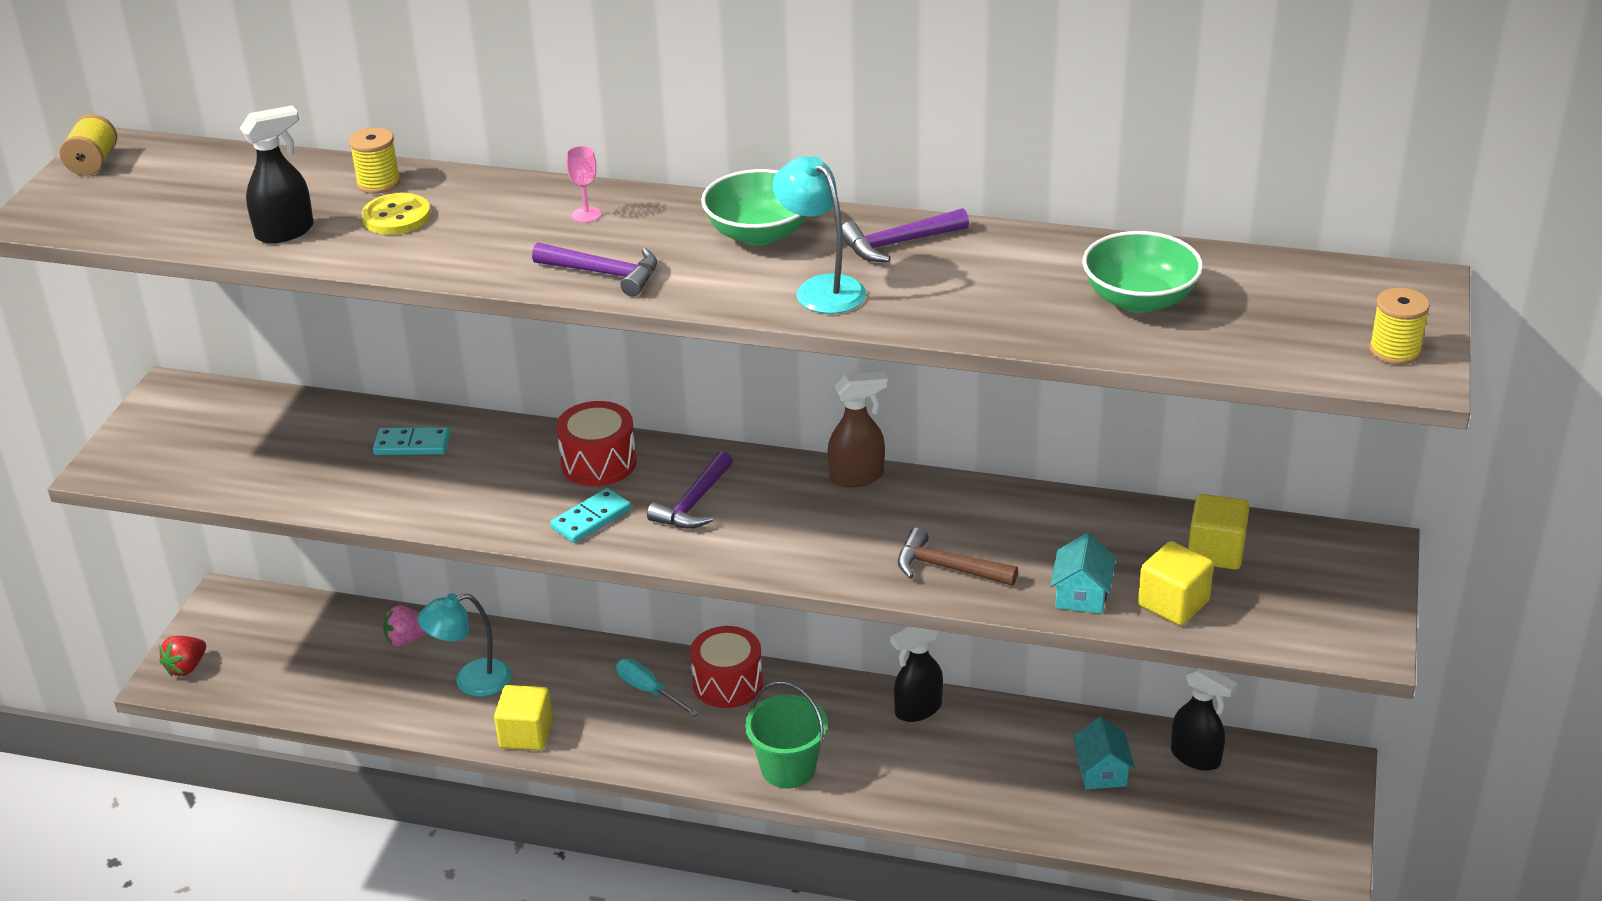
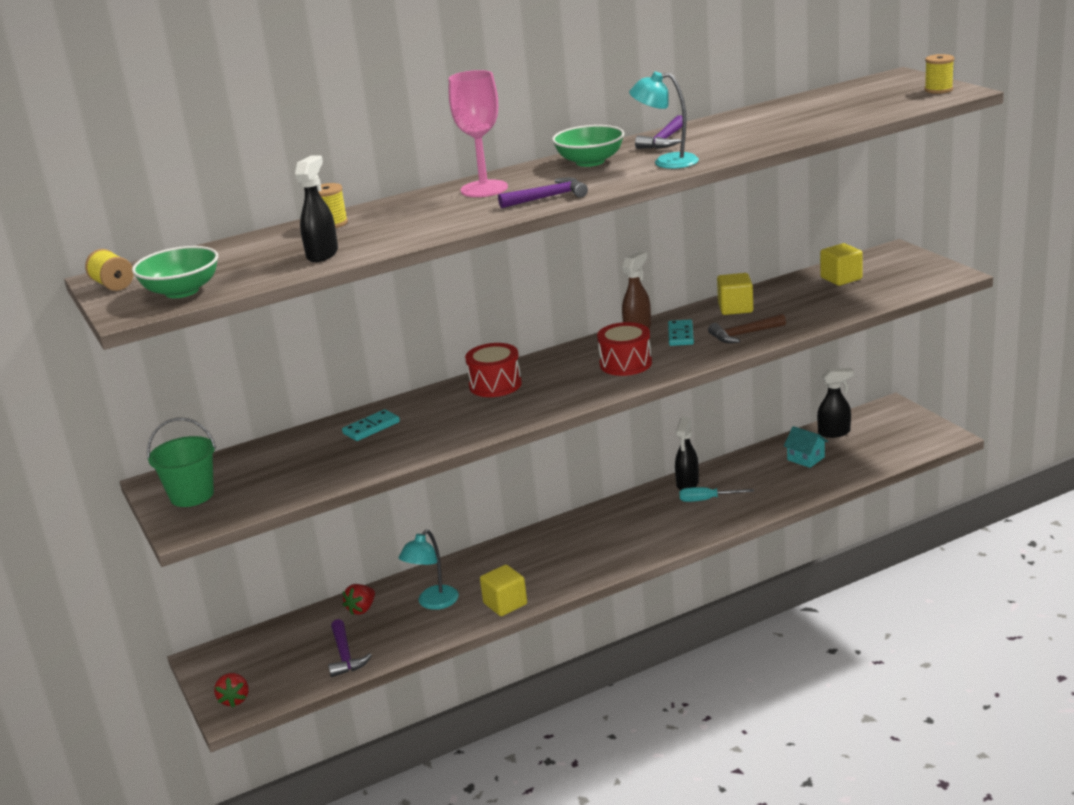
camera: 40 degrees left, 10 degrees down
(396, 217) = (377, 227): yellow button -> none
(407, 639) = (361, 609): pink strawberry -> red strawberry
(586, 214) = (484, 189): pink goblet -> pink goblet, size x2.38
(591, 518) = (536, 402): turquoise domino -> turquoise domino (680, 335)
(648, 690) = (541, 551): turquoise screwdriver -> turquoise screwdriver (707, 500)
(694, 503) = (577, 373): purple hammer -> purple hammer (345, 655)
(727, 683) = (577, 526): red drum -> red drum (625, 364)
(788, 768) = (665, 537): green bucket -> green bucket (192, 495)
(1081, 595) = (817, 314): turquoise house -> none
(1139, 300) = (809, 115): green bowl -> green bowl (182, 291)
(1173, 603) = (859, 299): yellow cube -> yellow cube (735, 308)

